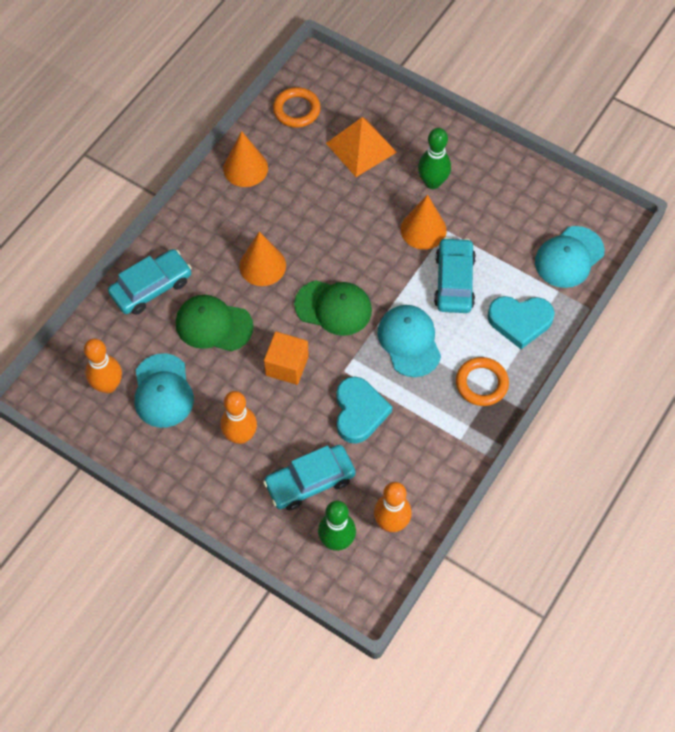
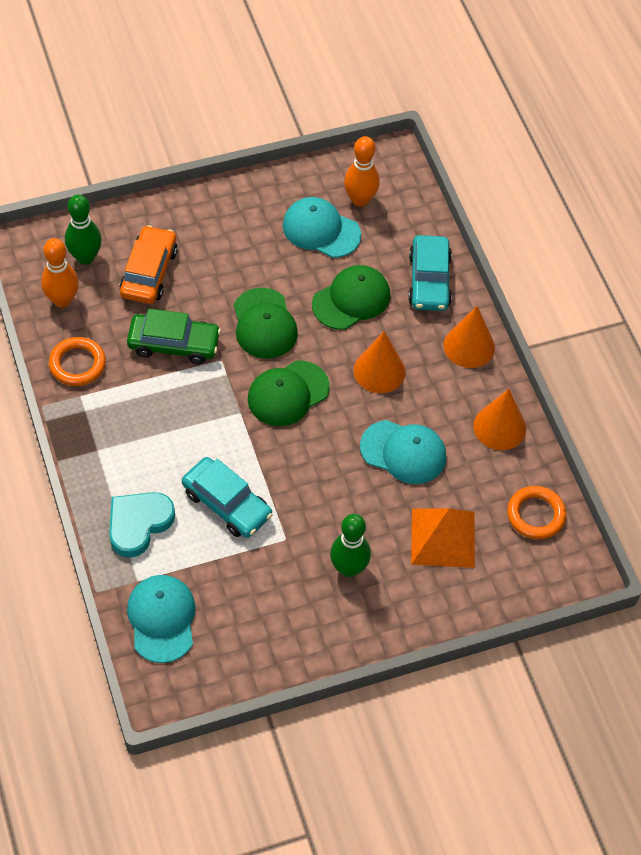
camera: 125 degrees right, 5 degrees down
(240, 436) = (232, 254): orange bowling pin -> none
(287, 366) = (264, 324): orange cube -> green cap
(310, 481) = (149, 272): turquoise car -> orange car
(359, 412) = (174, 344): turquoise heart -> green car
(409, 341) = (202, 425): turquoise cap -> turquoise cap (403, 452)
(423, 229) = (303, 520): orange cone -> orange cone (469, 346)
(481, 383) = (111, 448): orange ring -> orange ring (77, 364)

